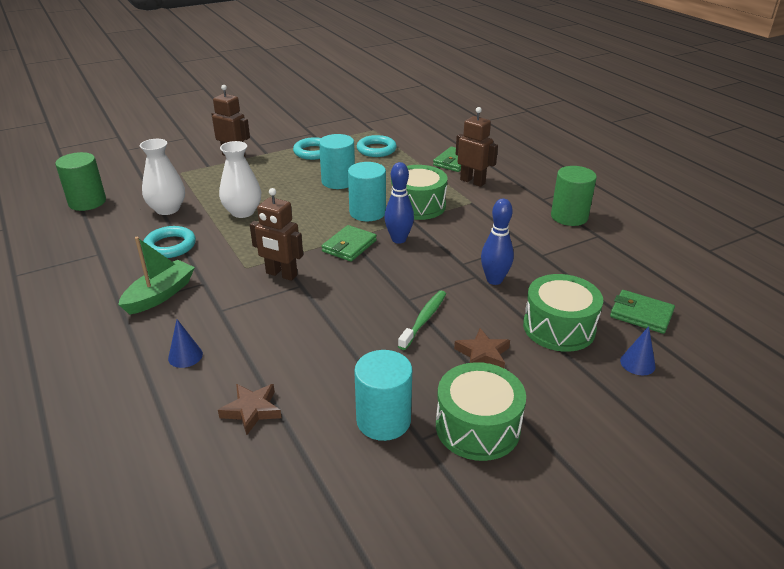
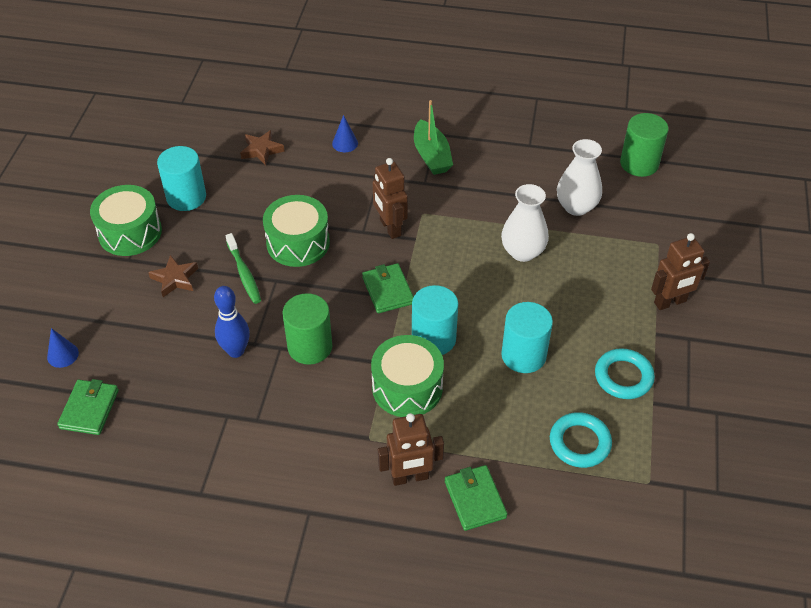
camera: 130 degrees right, 15 degrees up
(170, 246) = (502, 185): turquoise ring -> none
(281, 274) = (390, 228): brown robot -> brown robot turned 90 degrees counterclockwise
(398, 239) = (362, 330): blue bowling pin -> none
(559, 327) = (143, 343): green drum -> green drum (298, 243)
(569, 217) = (254, 502): green cylinder -> green cylinder (310, 347)
(641, 314) = (89, 409): green wallet -> green wallet turned 60 degrees counterclockwise

